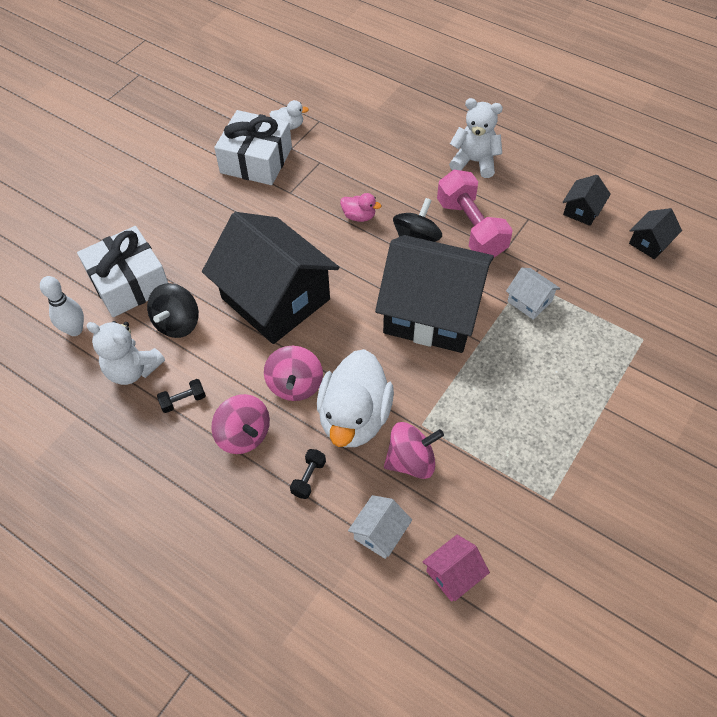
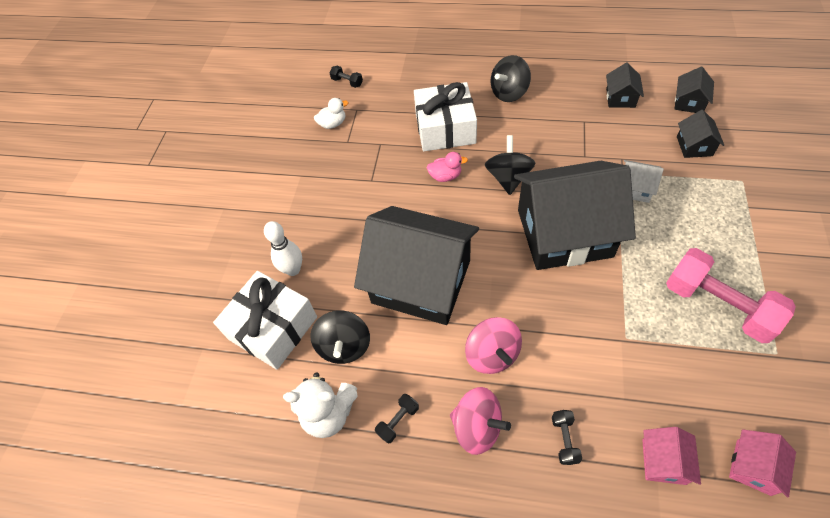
camera: 20 degrees left, 0 degrees up
(75, 330) = (246, 400): white bowling pin -> white bowling pin (293, 269)
(256, 160) = (323, 164): white gift -> white gift (445, 128)
(327, 91) = (347, 82): none -> black dumbbell
(354, 417) = (565, 360): white duck -> none
(379, 533) = (663, 461): white house -> pink house
(411, 461) = (641, 376): pink spinning top -> none
(470, 228) = (544, 147): pink dumbbell -> pink dumbbell (718, 305)
(474, 162) = (509, 93): white teddy bear -> black spinning top
(620, 287) = (694, 146): none -> black house

